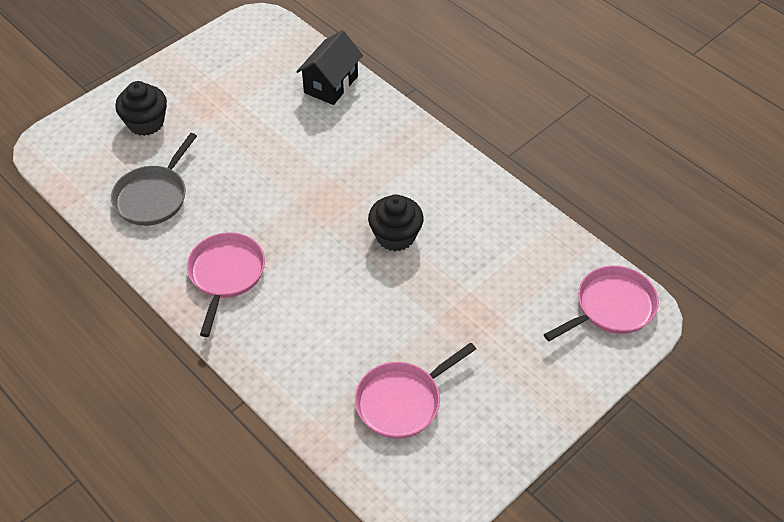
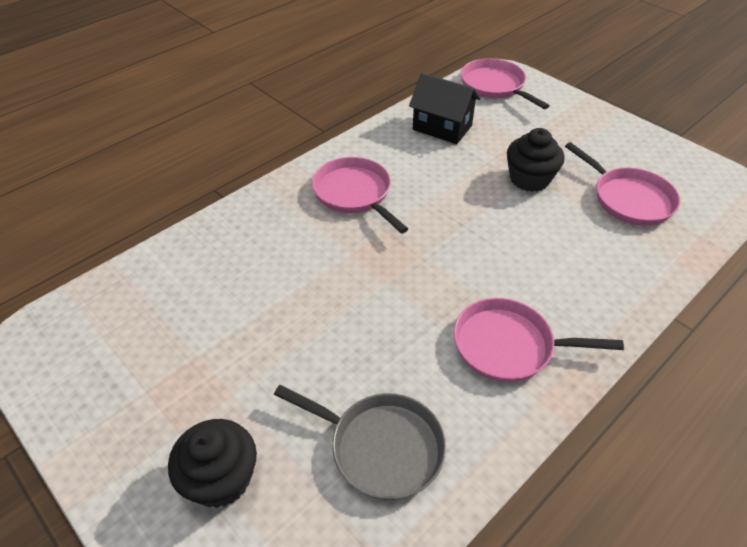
camera: 90 degrees left, 5 degrees down
(331, 84) = (190, 258): black house -> black house (442, 128)
(395, 236) = (433, 203): black cupcake -> black cupcake (529, 179)
(408, 179) = (354, 194): none -> pink pan

